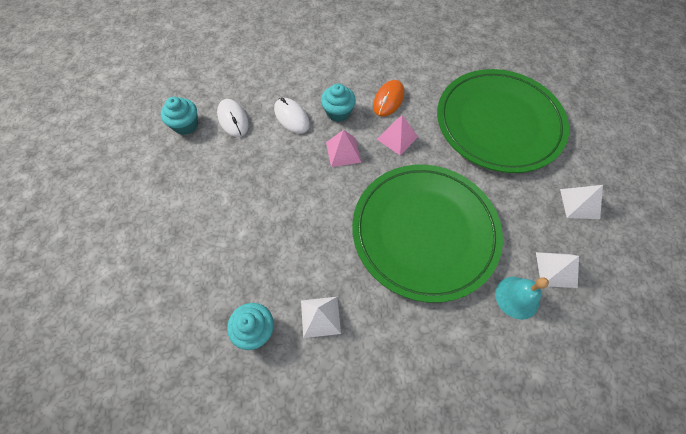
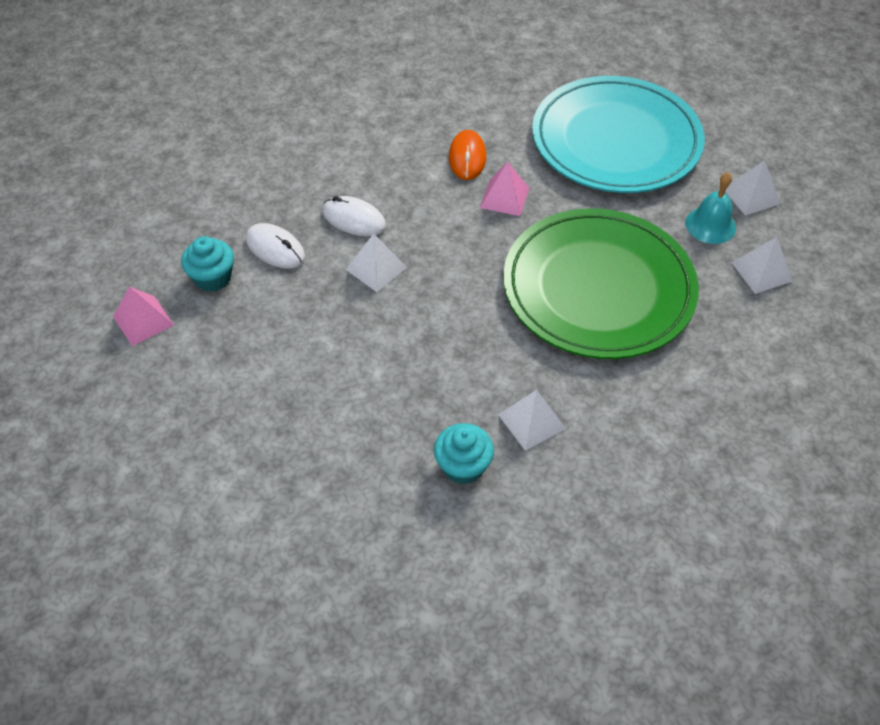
camera: 25 degrees left, 10 degrees down
(285, 157) = (376, 268): none -> white pyramid
(338, 112) = (412, 193): turquoise cupcake -> none
(343, 152) = (447, 236): pink pyramid -> pink pyramid (143, 320)
(498, 123) = (616, 140): green plate -> turquoise plate
(517, 297) = (736, 315): turquoise bell -> turquoise bell (710, 225)

